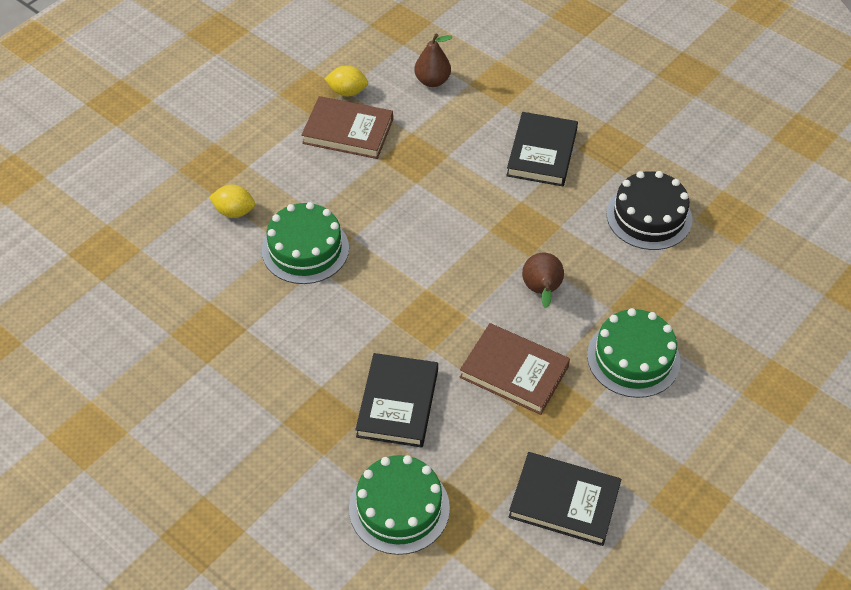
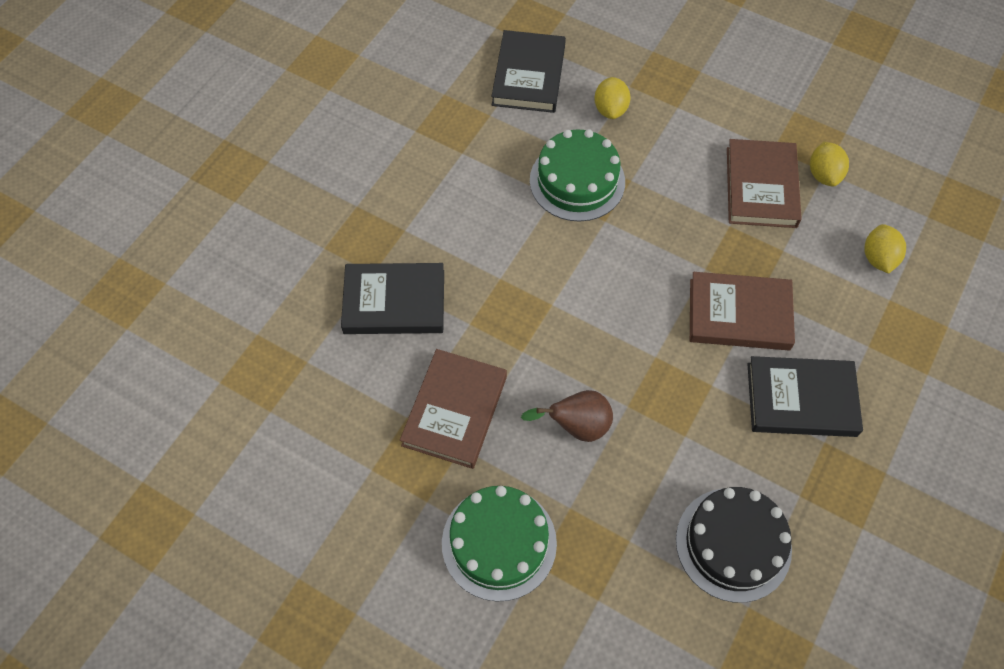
camera: 80 degrees right, 10 degrees up
(399, 508) = (269, 325): green cake -> none
(432, 81) = (878, 258): brown pear -> yellow lemon
(463, 171) = (739, 314): none -> brown book
(564, 501) = (292, 484): black book -> black book (529, 75)

